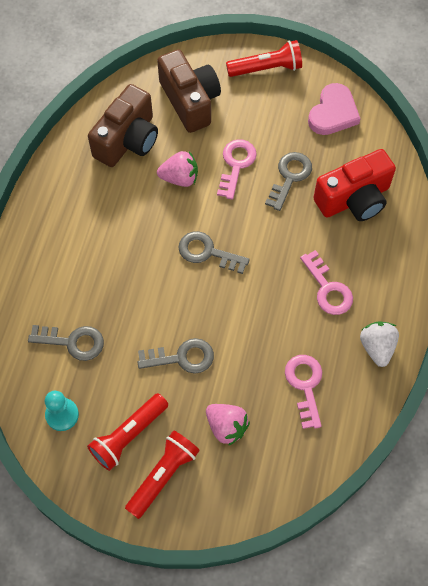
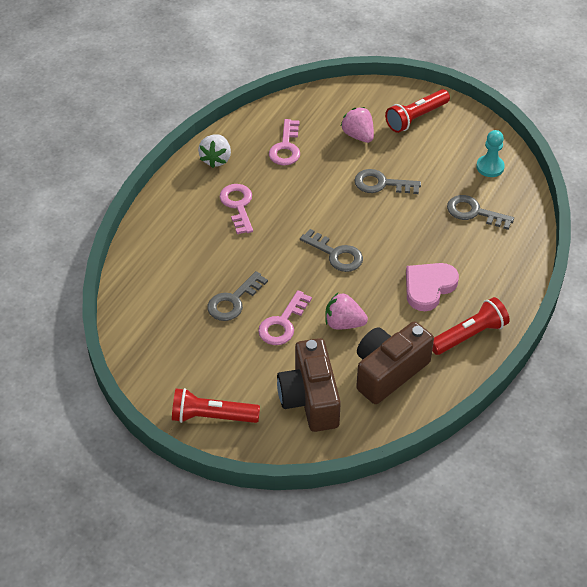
camera: 165 degrees left, 15 degrees down
(128, 435) = (437, 145): red flashlight -> red flashlight (469, 335)
(333, 113) = (161, 352): pink heart -> pink heart (428, 287)
(354, 199) = (180, 269): red camera -> none

